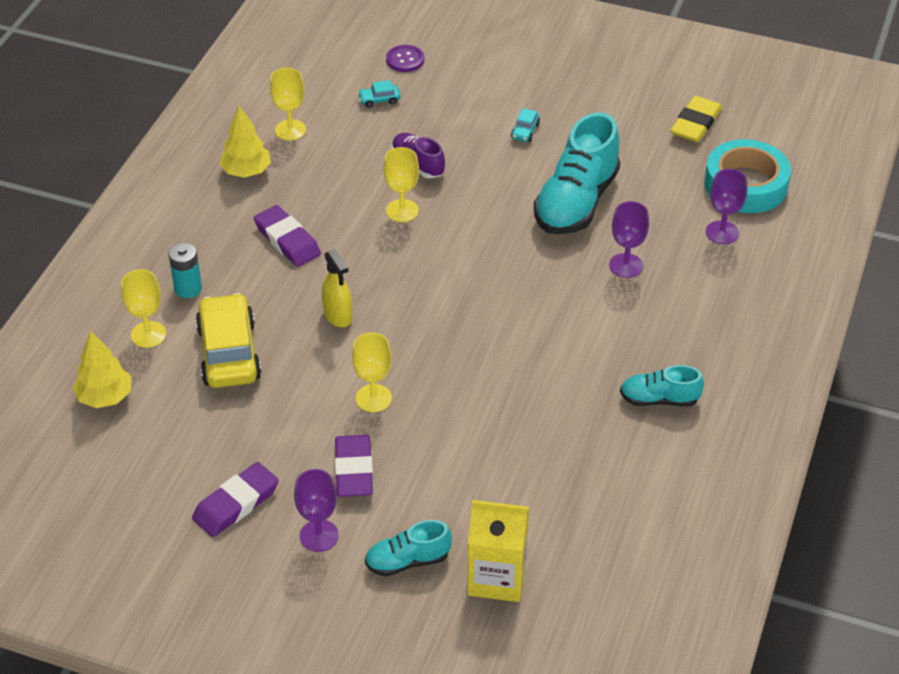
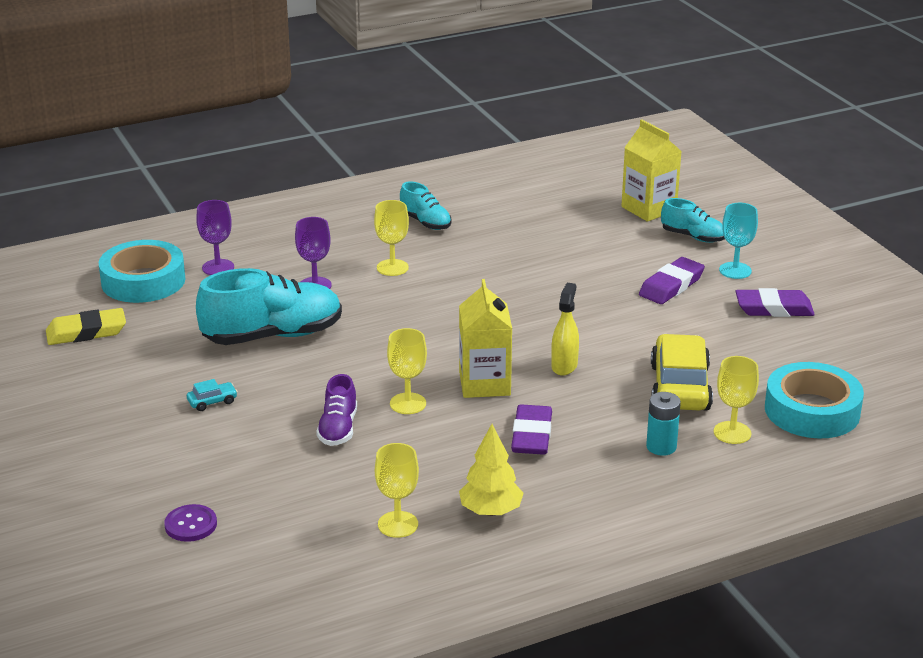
camera: 135 degrees left, 15 degrees down
(105, 397) = (812, 411): yellow tree -> turquoise tape
(229, 353) = (679, 387): yellow car -> yellow car turned 150 degrees clockwise
(319, 536) = (735, 270): purple goblet -> turquoise goblet
(373, 261) = (484, 383): none -> yellow carton
(373, 398) = (606, 311): yellow goblet -> yellow goblet (392, 267)
(379, 100) = (278, 501): turquoise car -> none

